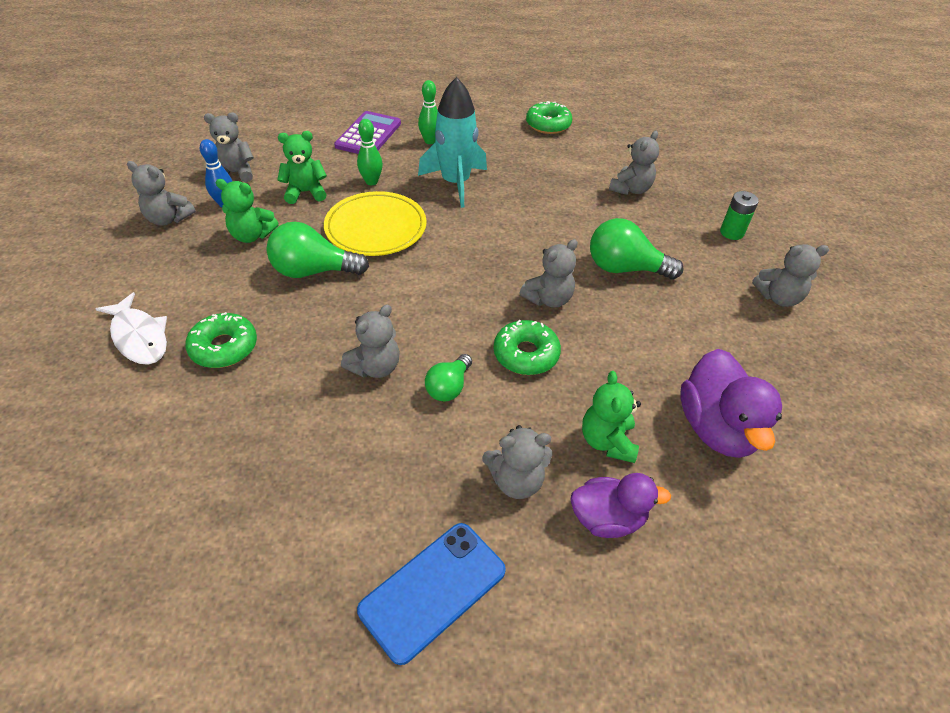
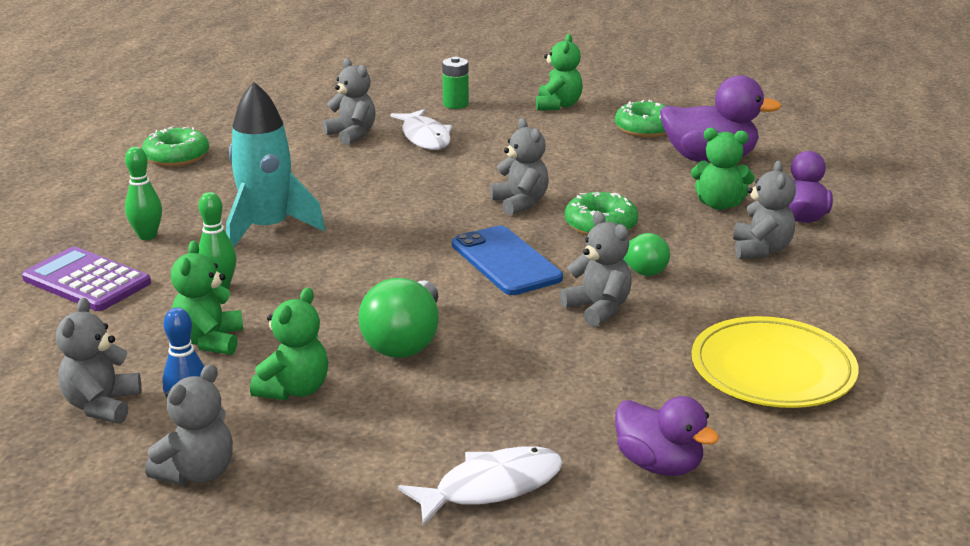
camera: 75 degrees left, 20 degrees down
(155, 422) = (659, 464): none -> purple duck
(224, 347) = (535, 412): green donut -> green donut (645, 128)
(376, 228) = (334, 291): yellow plate -> yellow plate (772, 369)
(433, 590) = (877, 300): blue phone -> blue phone (506, 261)
(625, 268) = (488, 160): green light bulb -> none
(649, 227) = (425, 137): none -> white fish
(778, 297) = (558, 105): grey teddy bear -> green teddy bear

